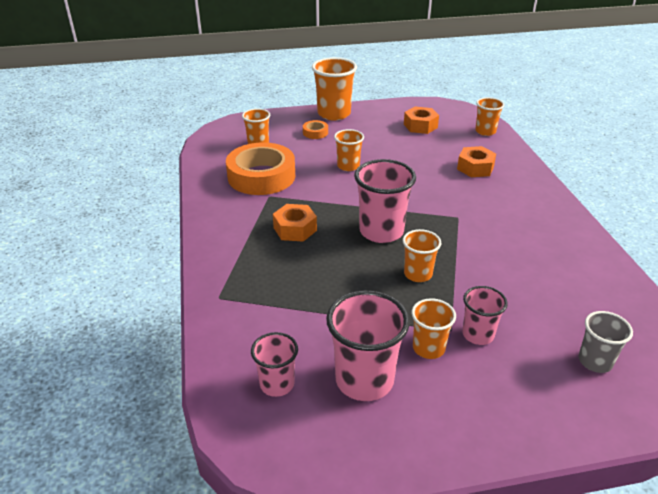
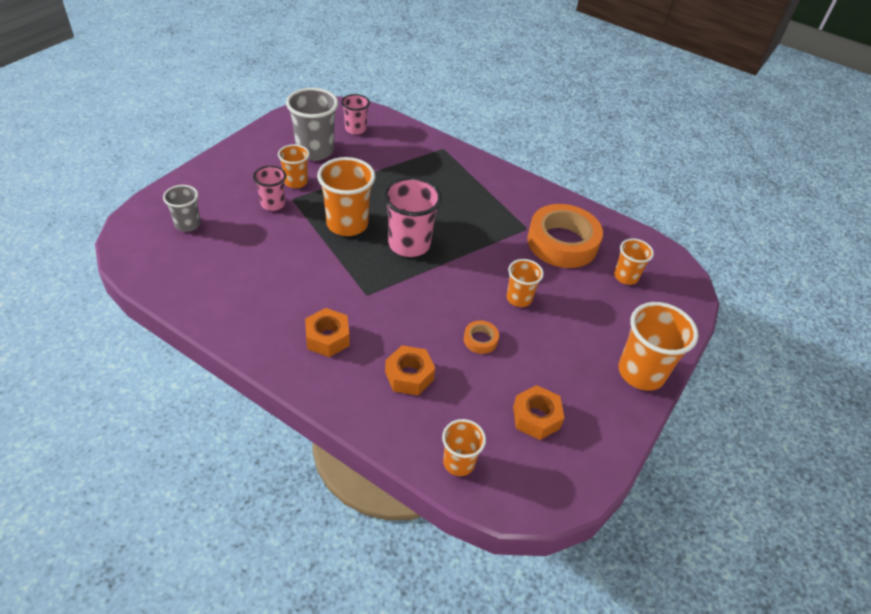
camera: 130 degrees right, 10 degrees up
(295, 229) = (468, 212): orange nut -> orange nut (327, 338)
(315, 132) = (609, 326): orange tape -> orange tape (480, 340)
(364, 380) = (315, 151): pink cup -> grey cup
(418, 274) = (347, 224): orange cup -> orange cup, size x1.70

